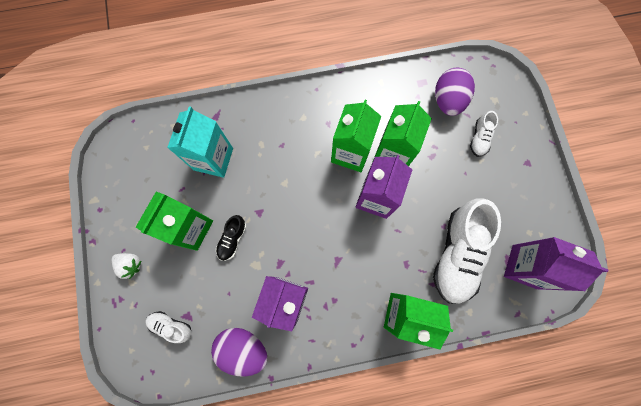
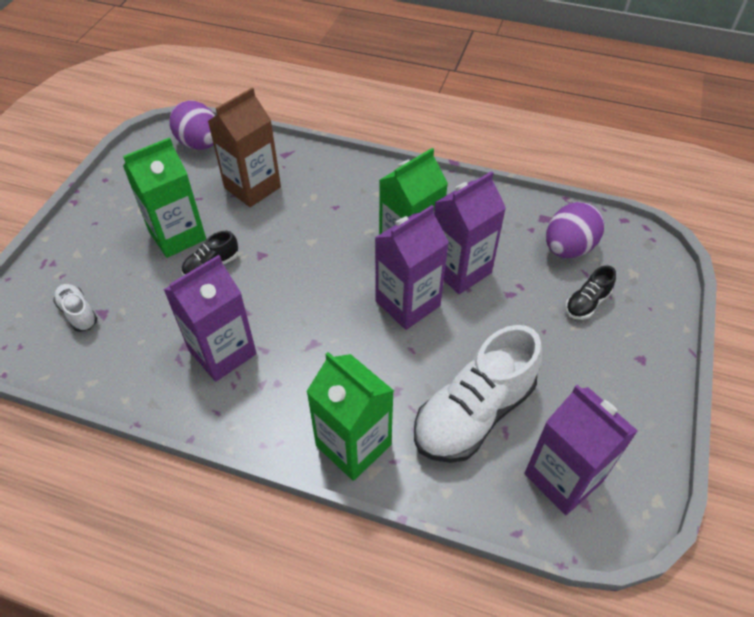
camera: 30 degrees right, 25 degrees down
(131, 265) = (90, 238): white strawberry -> none
(213, 159) = (252, 187): turquoise carton -> brown carton
(243, 348) = (133, 376): purple egg -> purple egg (200, 144)
(392, 154) = (460, 270): green carton -> purple carton
(479, 138) = (586, 303): white shoe -> black shoe

